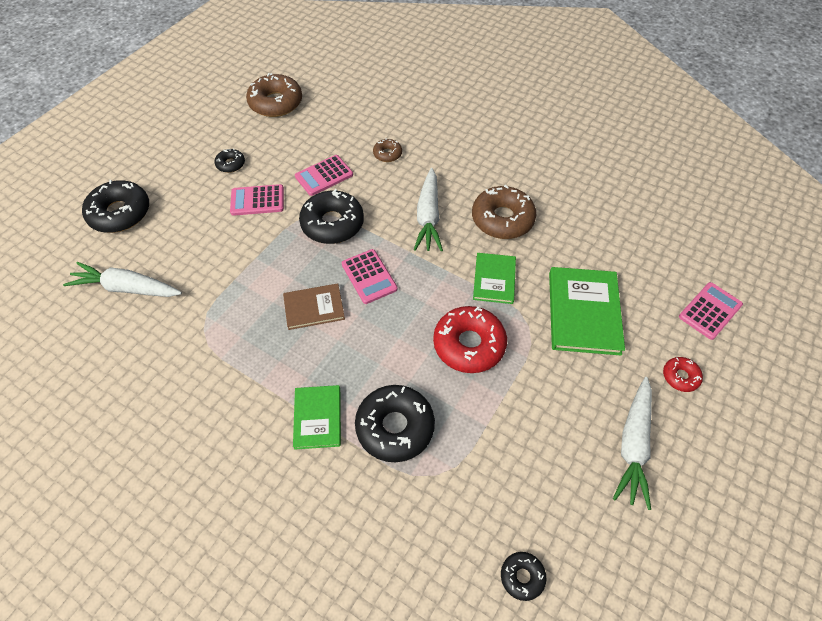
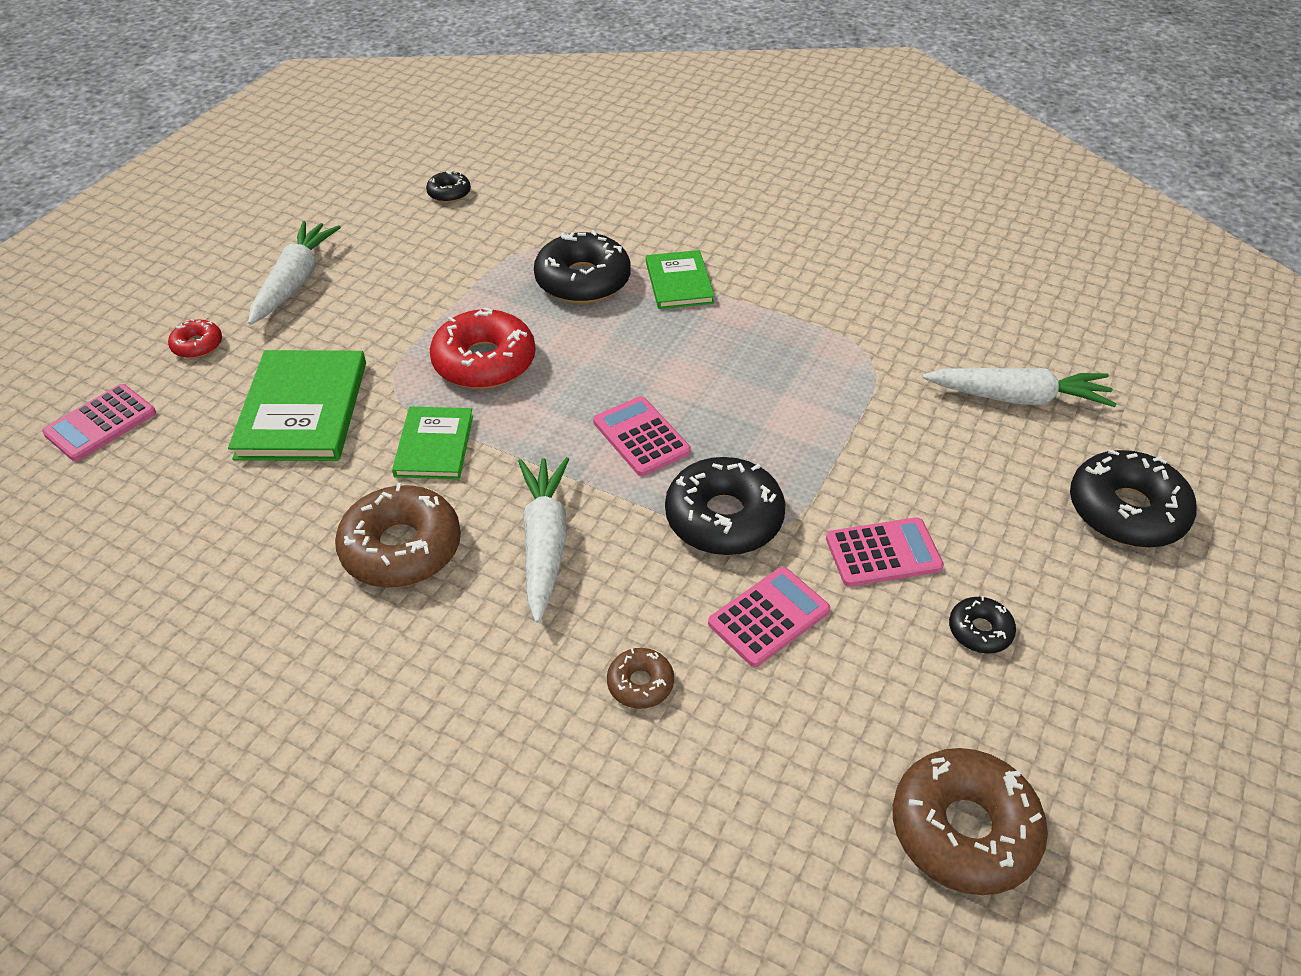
camera: 175 degrees right, 10 degrees down
(314, 308) = (718, 391): brown book -> none

